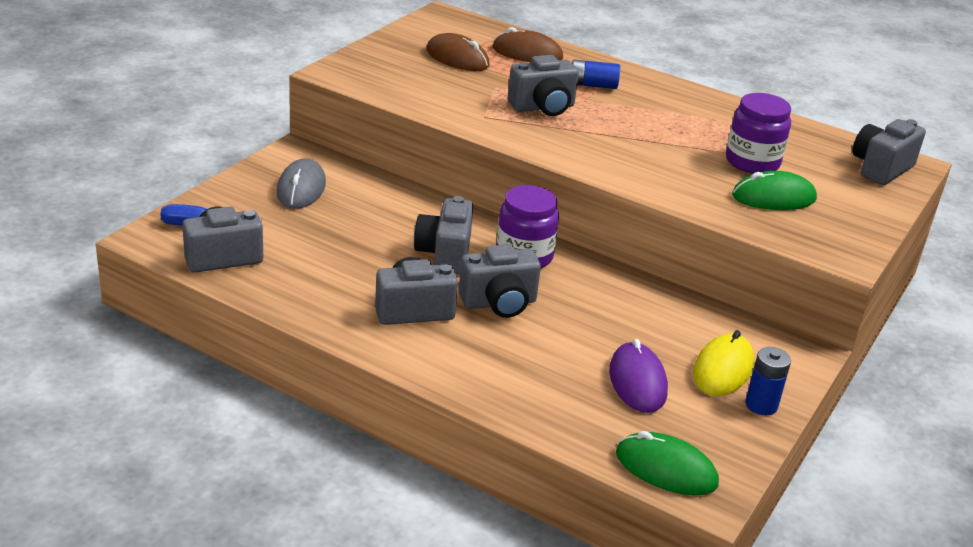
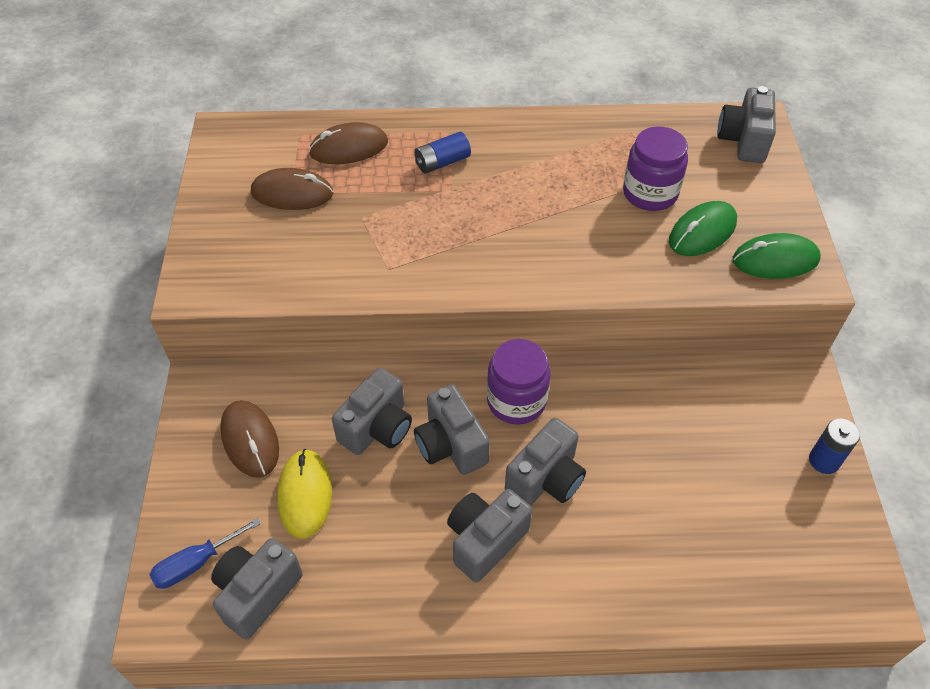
camera: 30 degrees left, 20 degrees up
(301, 188) = (250, 440): grey mouse -> brown mouse
(543, 107) = (428, 222): grey camera -> grey camera (377, 428)
(637, 381) = (723, 500): purple mouse -> none
(666, 469) = (822, 592): green mouse -> green mouse (775, 260)
(723, 369) = (767, 437): yellow mouse -> yellow mouse (305, 495)

